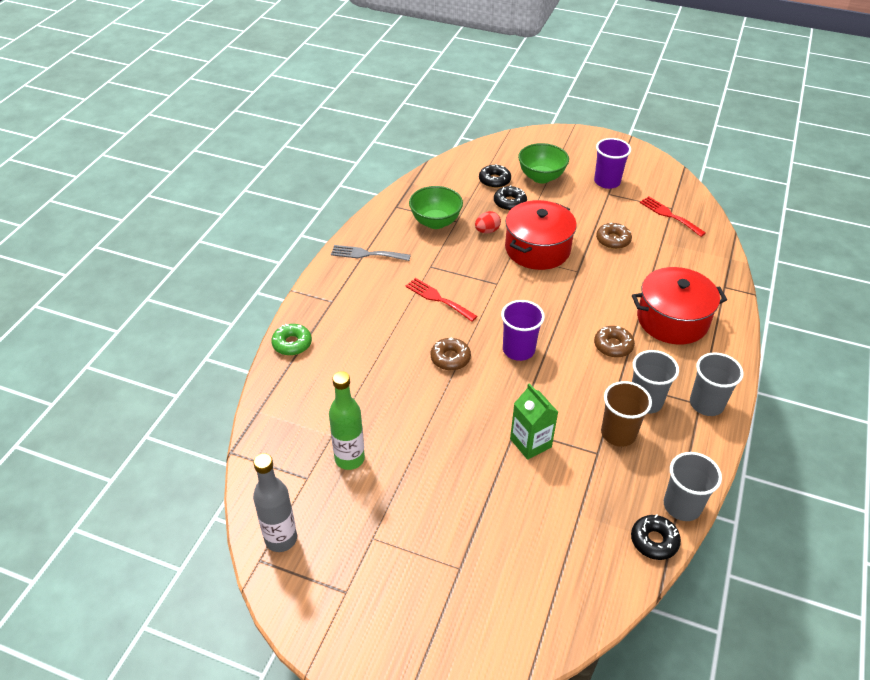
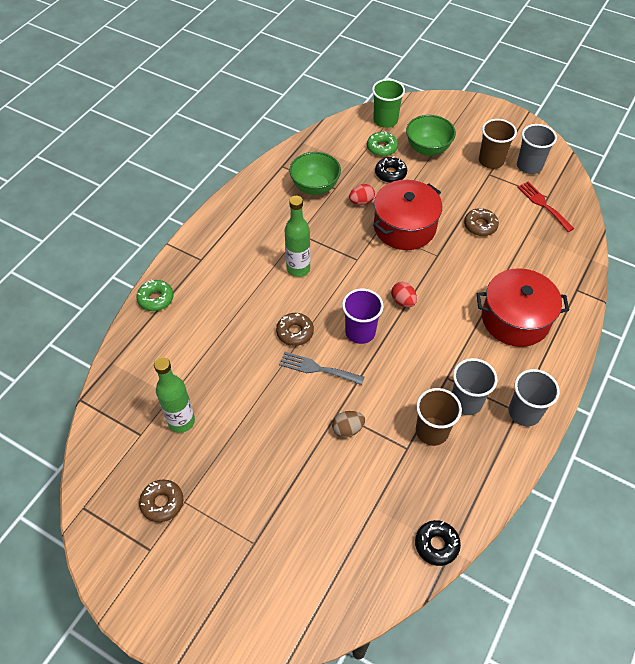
camera: 10 degrees right, 10 degrees up
(281, 539) = (105, 490): grey bottle -> none
(366, 254) = (243, 214): grey fork -> grey fork (317, 369)
(438, 299) = (298, 269): red fork -> green bottle
(491, 156) = (385, 120): none -> green cup
(494, 180) = (382, 148): black donut -> green donut
(530, 443) = (347, 429): green carton -> brown egg
(555, 317) = (403, 301): none -> red egg
(607, 182) = (491, 161): purple cup -> brown cup
(613, 346) = (450, 339): brown donut -> brown donut (162, 503)
(682, 506) = (472, 513): grey cup -> grey cup (529, 166)

